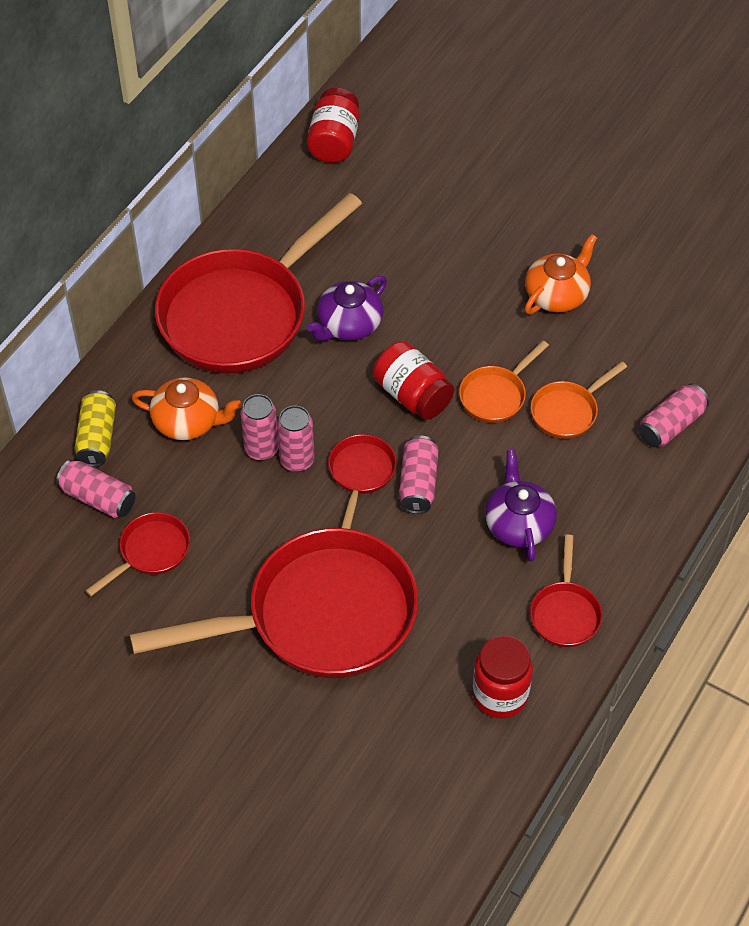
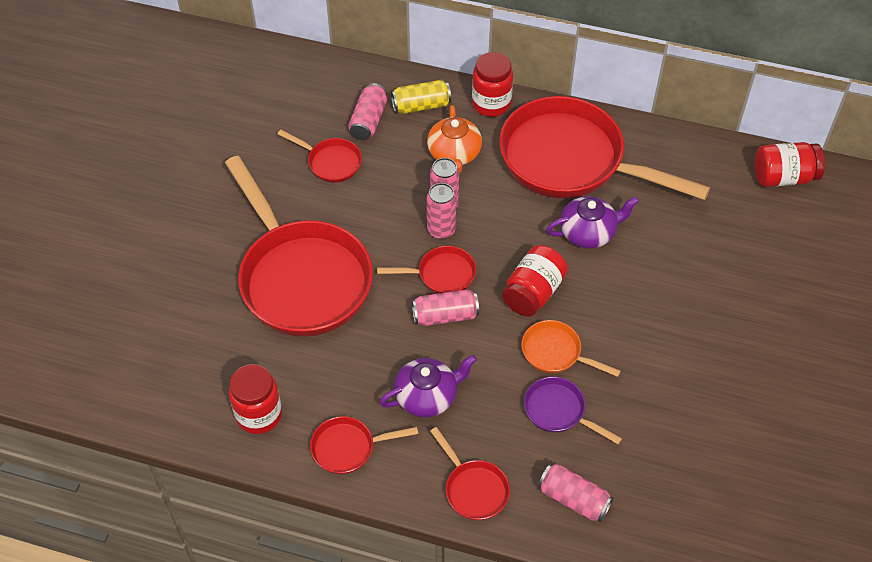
camera: 75 degrees right, 0 degrees up
(124, 367) = (491, 104): none -> red jar
(348, 325) = (588, 232): purple teapot -> purple teapot turned 135 degrees clockwise
(557, 295) = (687, 378): orange teapot -> none
(568, 411) = (558, 411): orange pan -> purple pan
(641, 507) = (473, 489): none -> red pan

